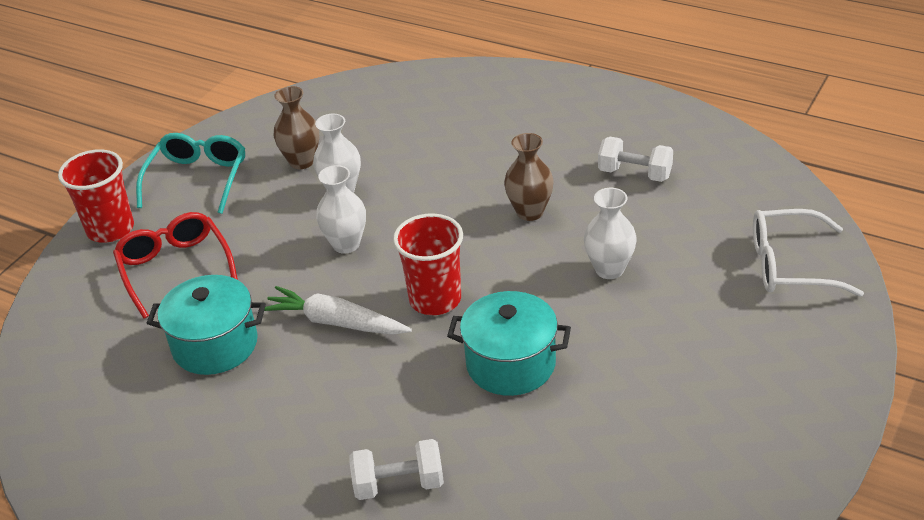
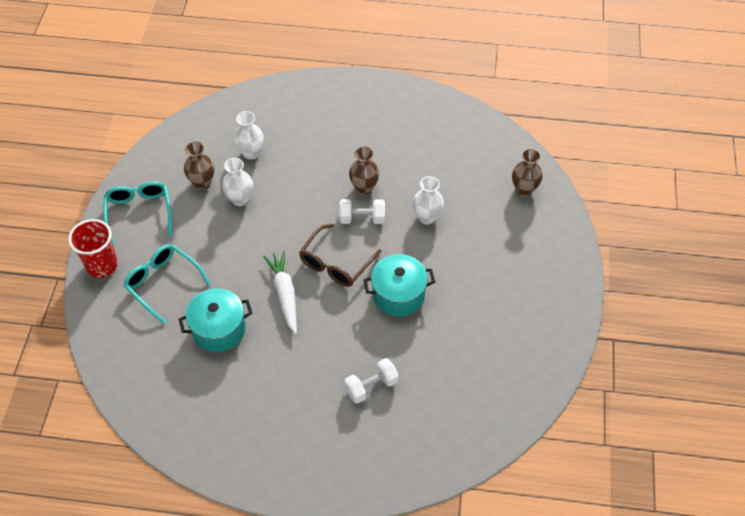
camera: 25 degrees left, 15 degrees up
(175, 269) = (163, 283): red glasses -> turquoise glasses
(336, 322) = (285, 294): white carrot -> white carrot turned 75 degrees clockwise
(346, 244) = (263, 238): white vase -> white vase (251, 153)
(435, 299) = (336, 263): red cup -> brown glasses
(634, 174) = (414, 145): white dumbbell -> white dumbbell (362, 218)
(790, 265) = (524, 190): white glasses -> brown vase

